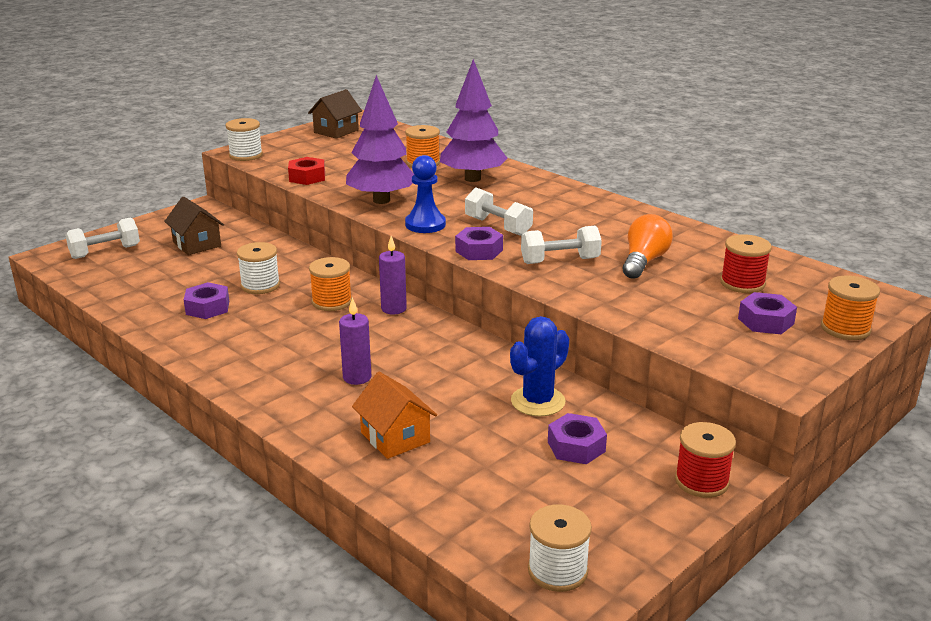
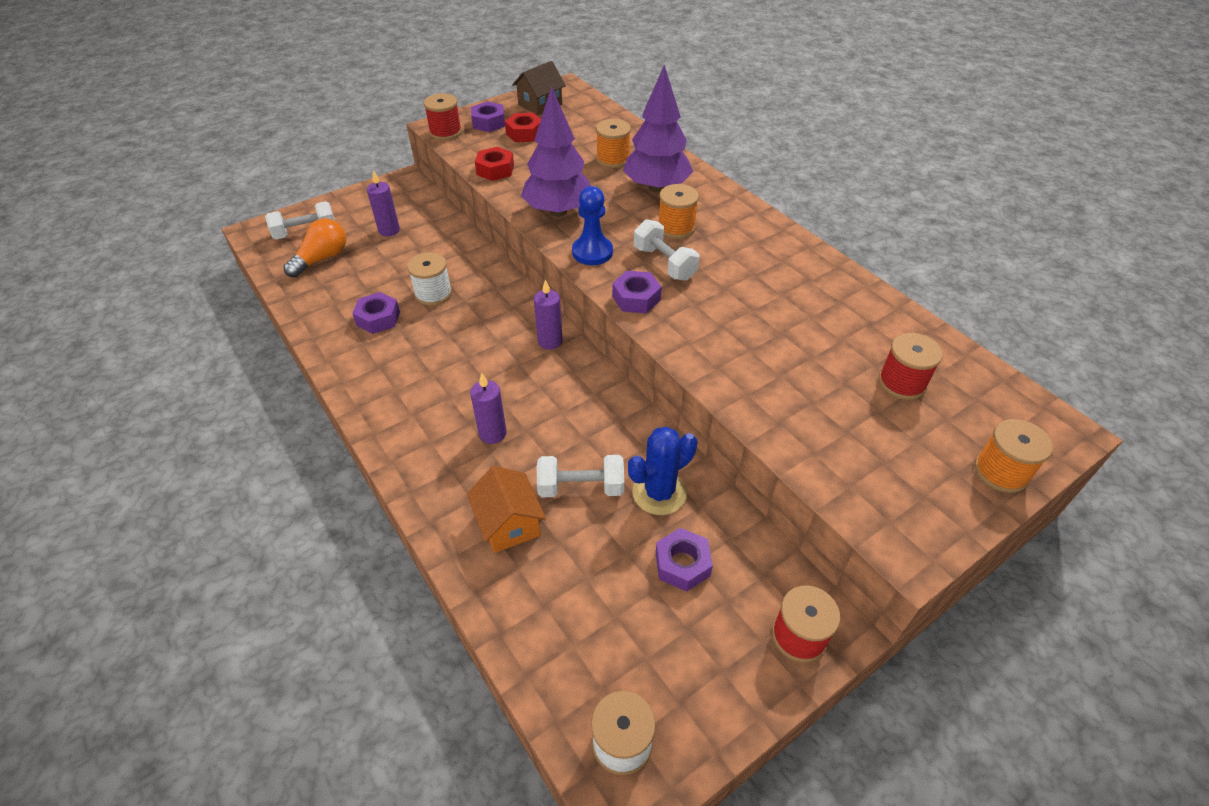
camera: 10 degrees right, 20 degrees up
(197, 244) = (389, 230): brown house -> purple candle
(246, 155) = (445, 132): white spool -> red spool
(327, 151) = (524, 133): none -> red nut
(332, 302) = (494, 324): orange spool -> orange spool (676, 227)
(560, 261) = (715, 323): white dumbbell -> white dumbbell (581, 487)
(644, 261) = (803, 335): orange light bulb -> orange light bulb (322, 259)
(765, 321) = (913, 447): purple nut -> purple nut (488, 123)

